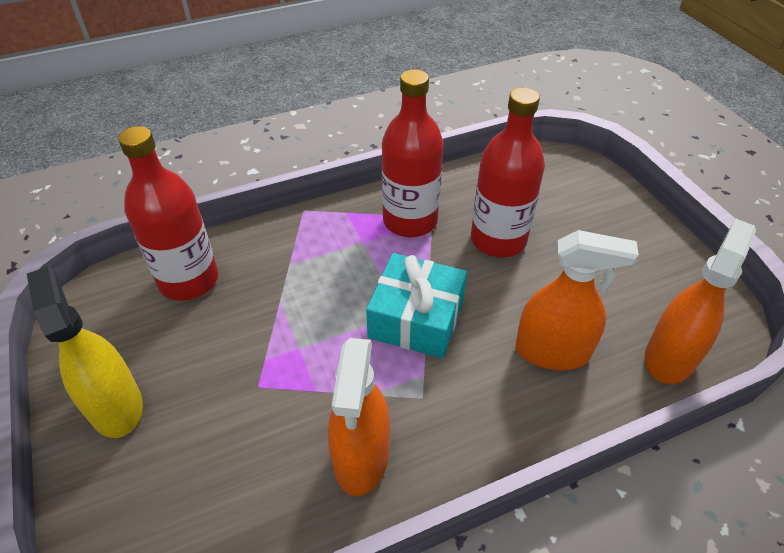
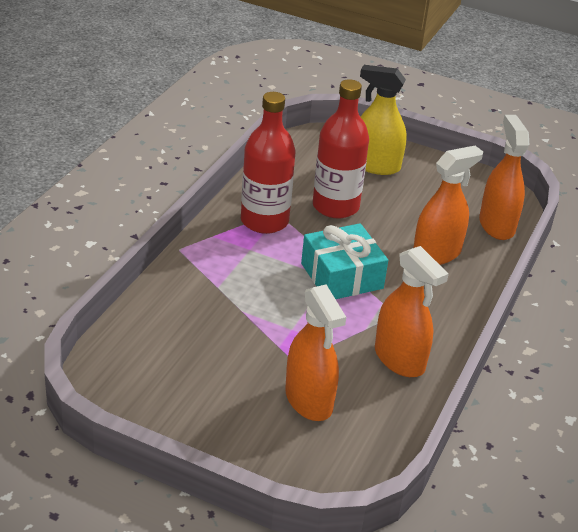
camera: 45 degrees left, 10 degrees down
(116, 406) = (219, 422): yellow spray bottle -> yellow spray bottle (375, 165)
(188, 280) = (159, 332): red bottle -> none
(216, 440) = (309, 400): none -> orange spray bottle

